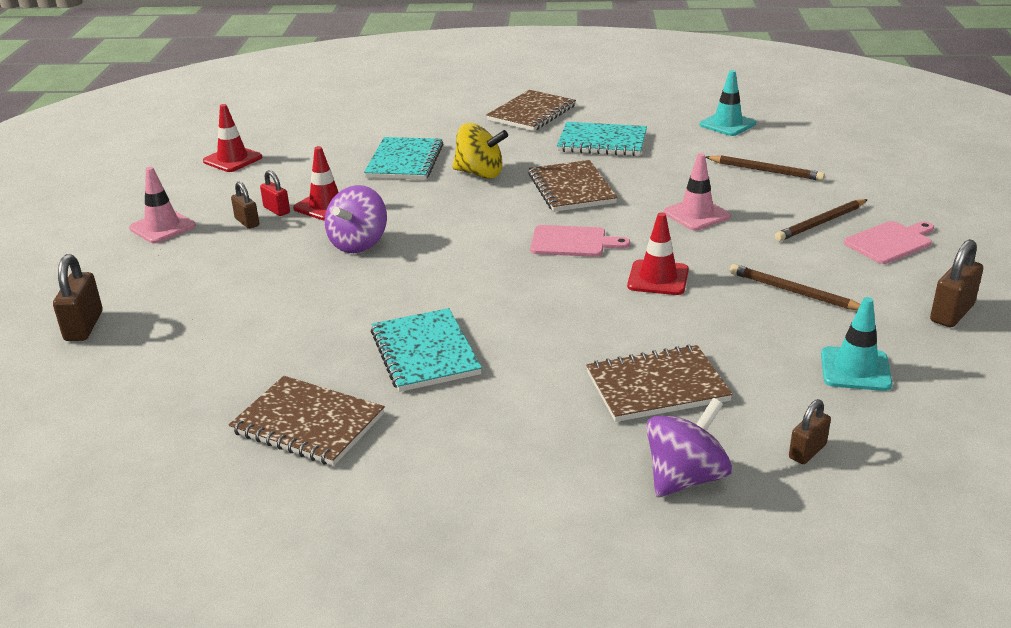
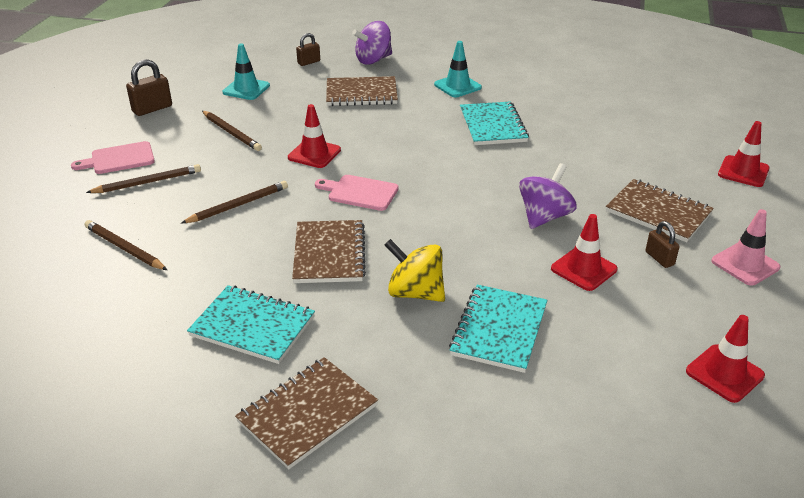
camera: 170 degrees left, 5 degrees up
(84, 326) = (743, 171): brown padlock -> red traffic cone
(276, 210) = (634, 270): red padlock -> none
(308, 423) = (561, 99): brown notebook -> brown notebook (658, 212)
(696, 214) = (238, 205): pink traffic cone -> brown pencil
(727, 124) = (80, 335): turquoise traffic cone -> turquoise traffic cone (457, 86)

